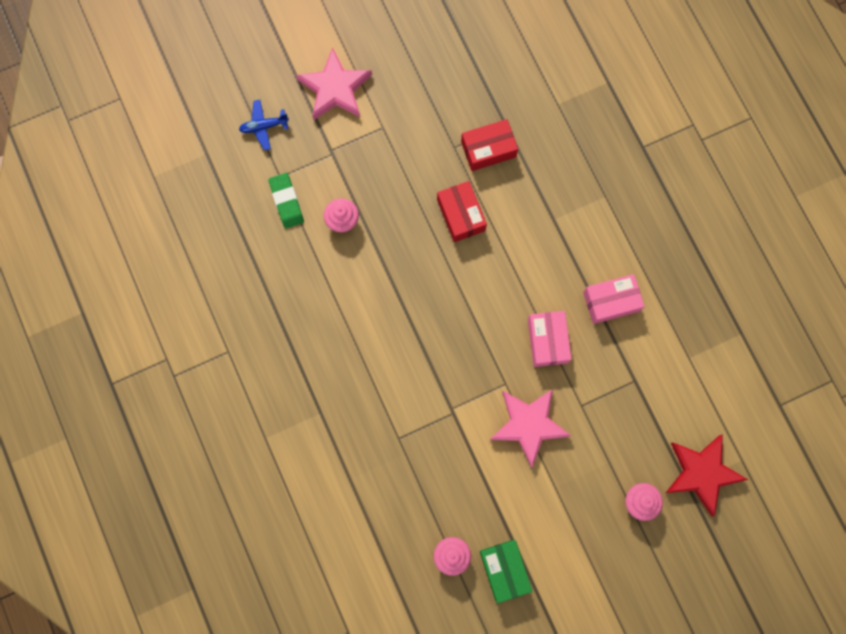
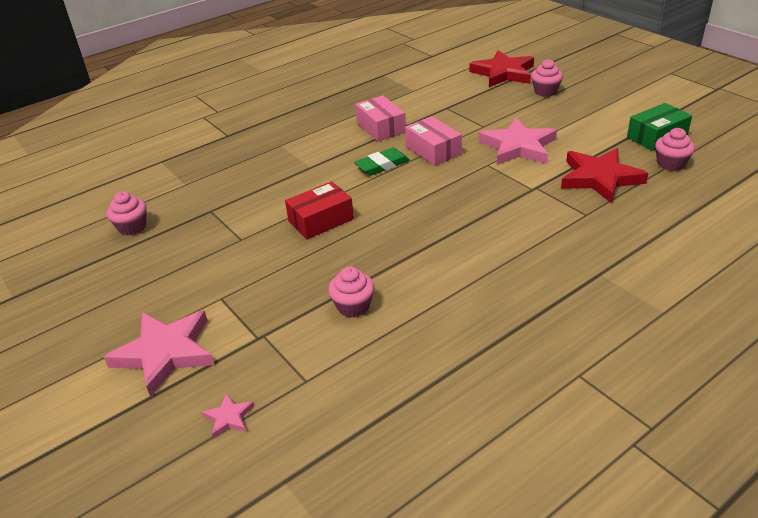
camera: 100 degrees left, 40 degrees down
(264, 126) = (229, 417): blue plane -> pink star
(286, 202) = (341, 365): green eraser -> green eraser (382, 165)
(448, 476) = (599, 178): none -> red star
(488, 149) = (240, 216): red box -> none
(500, 60) = (132, 227): none -> pink cupcake
(547, 341) = (433, 150): pink box -> pink box turned 75 degrees clockwise

